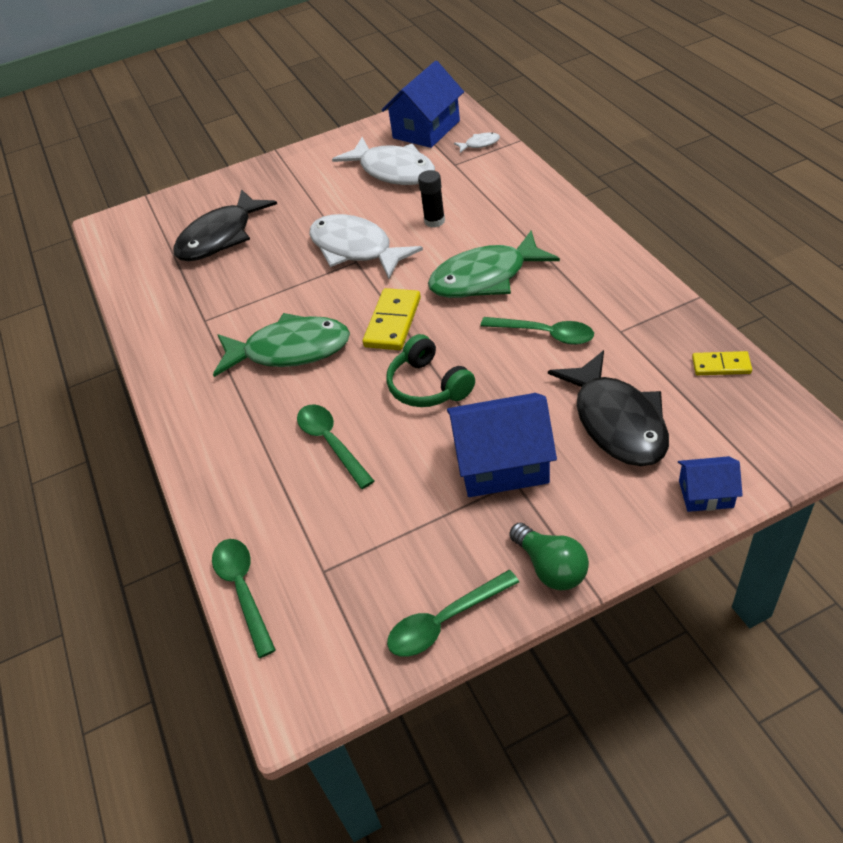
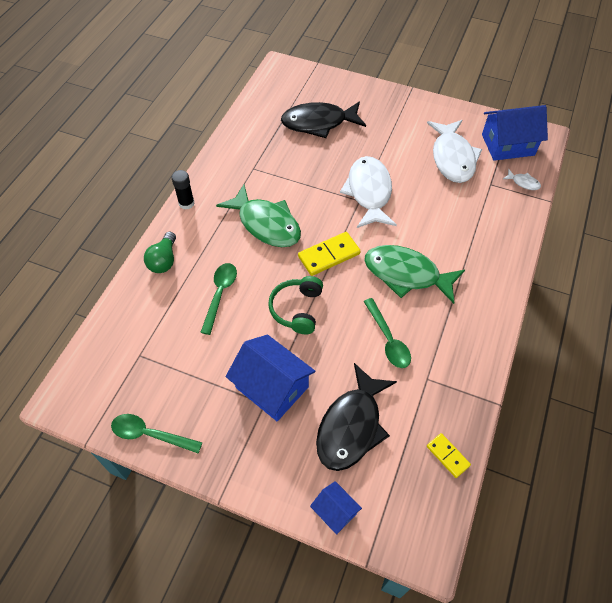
camera: 40 degrees right, 10 degrees up
(243, 590) = (103, 329): green spoon -> none
(434, 221) = (429, 212): black glue stick -> black glue stick (186, 203)
(550, 567) = (220, 462): green light bulb -> green light bulb (164, 260)

